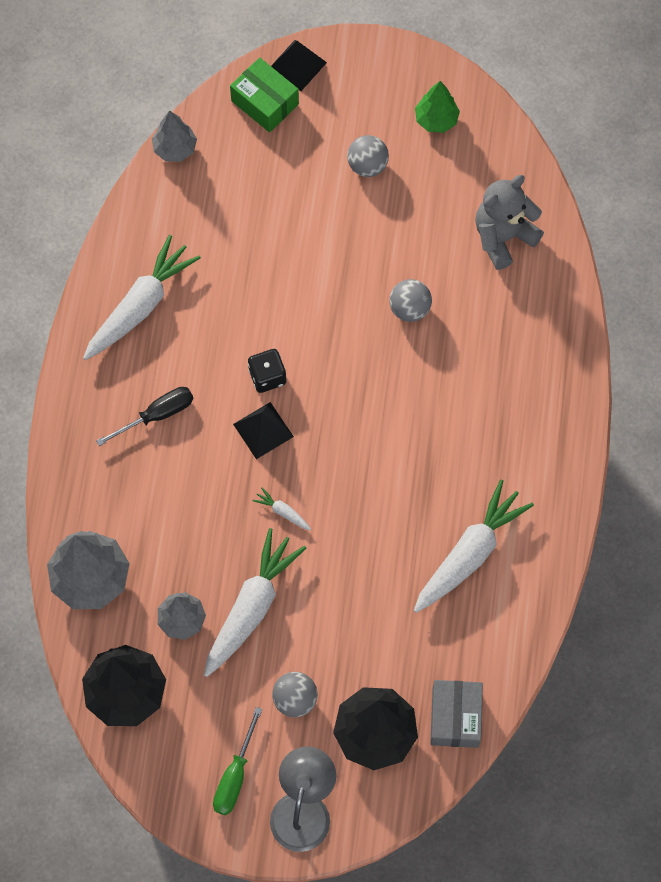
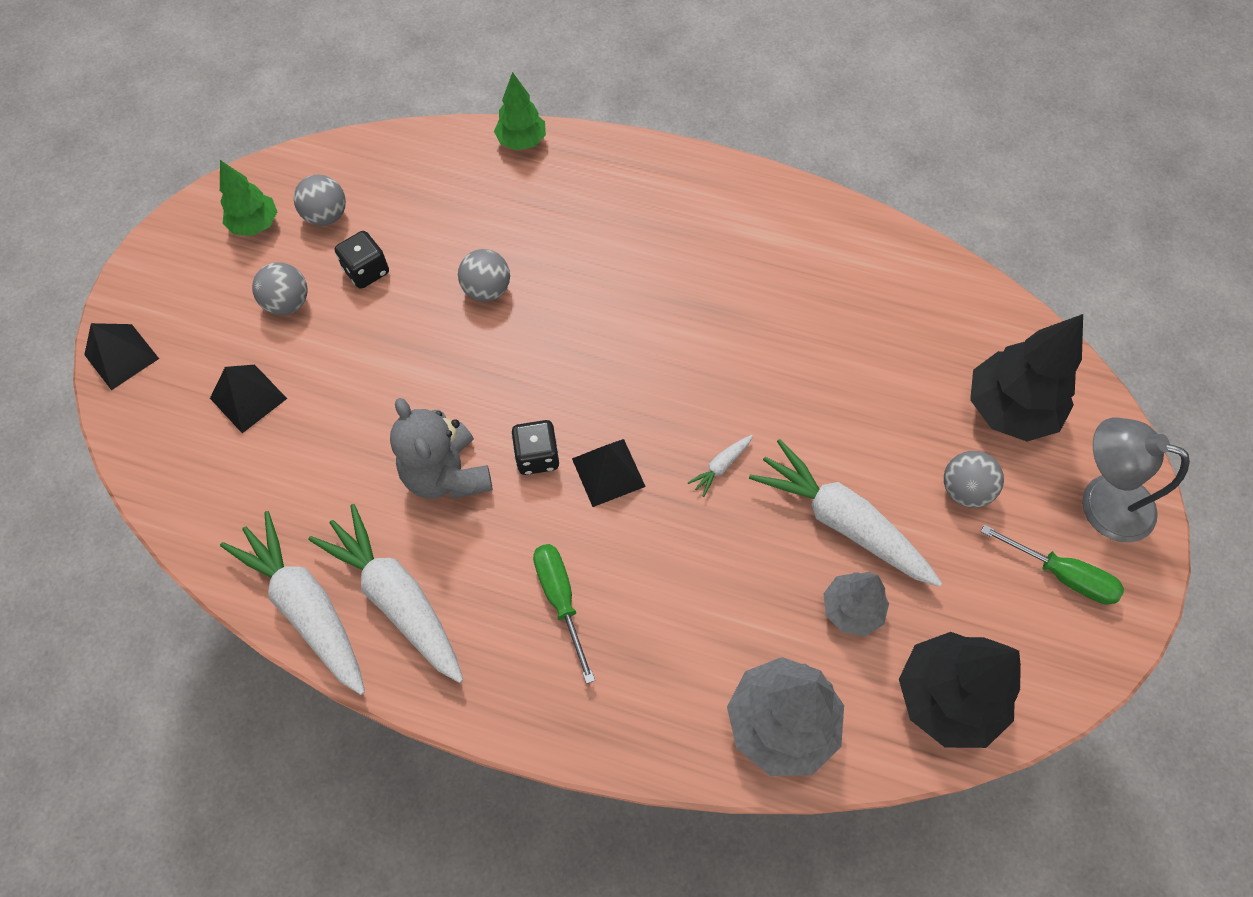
camera: 80 degrees left, 5 degrees down
(157, 415) = (560, 599): black screwdriver -> green screwdriver
(175, 148) = (180, 520): grey tree -> none
(265, 102) = (158, 401): green box -> none
(279, 162) = (248, 398): none -> black pyramid
(409, 214) = (366, 271): none -> black dice
(455, 717) = (992, 326): grey box -> none
(456, 170) = (326, 216): none -> grey ball
(469, 553) = (799, 280): white carrot -> white carrot (306, 607)
(503, 237) = (425, 186): grey teddy bear -> grey teddy bear (447, 474)
(569, 303) = (521, 141): none -> green tree

